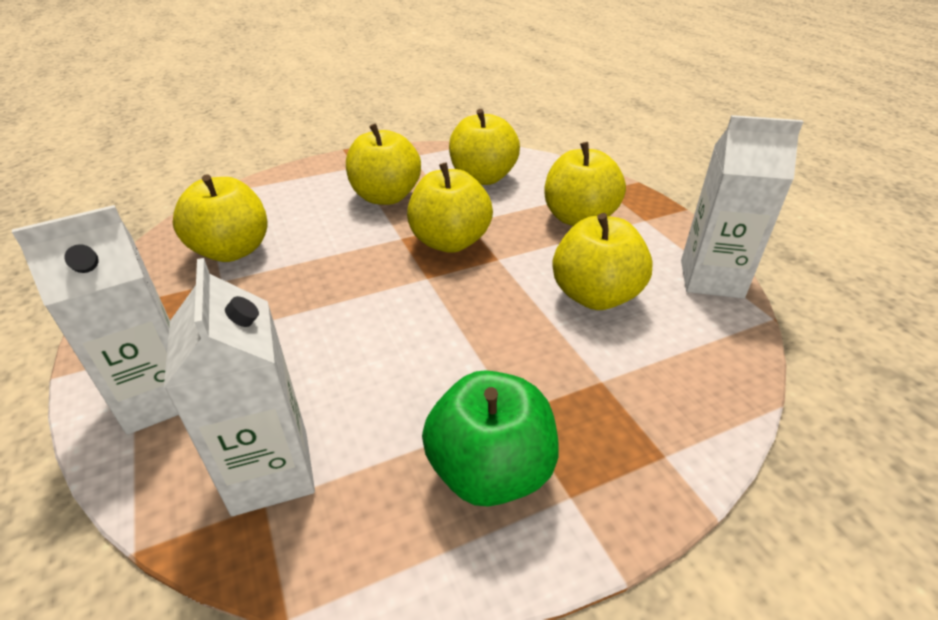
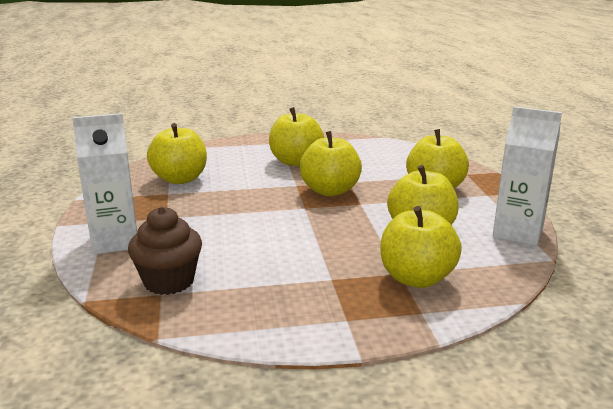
camera: 15 degrees right, 15 degrees down
(271, 472) = (169, 281): white carton -> brown cupcake
(483, 178) = (373, 158): yellow apple -> yellow apple (416, 278)
(490, 471) = (301, 301): green apple -> none

